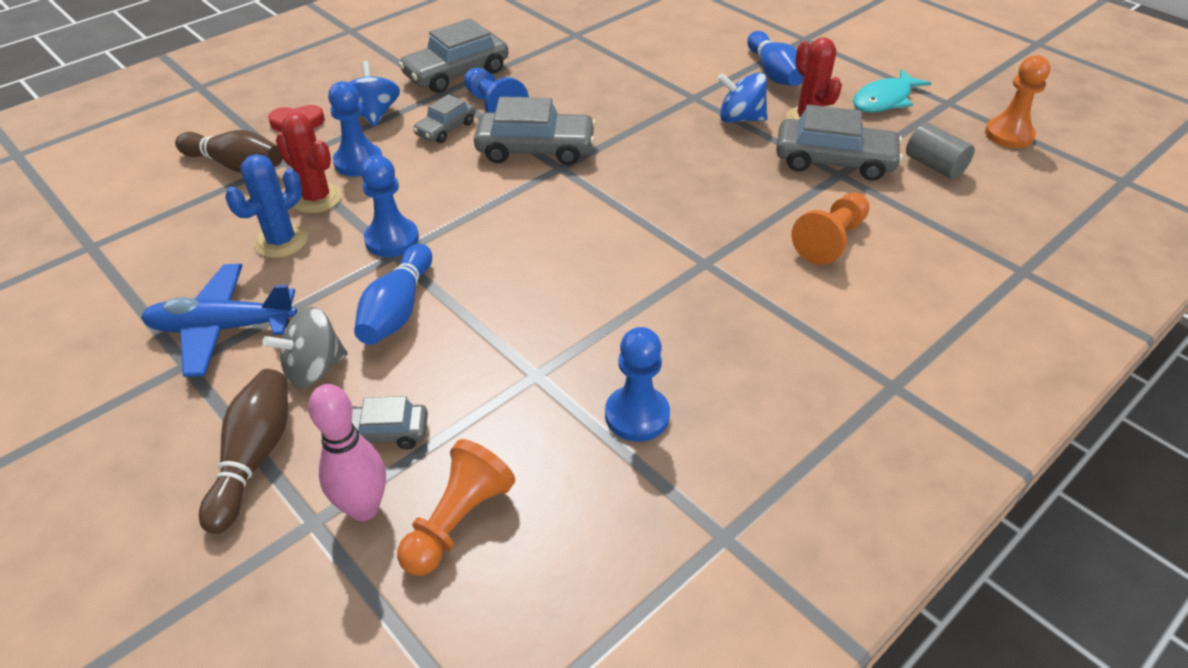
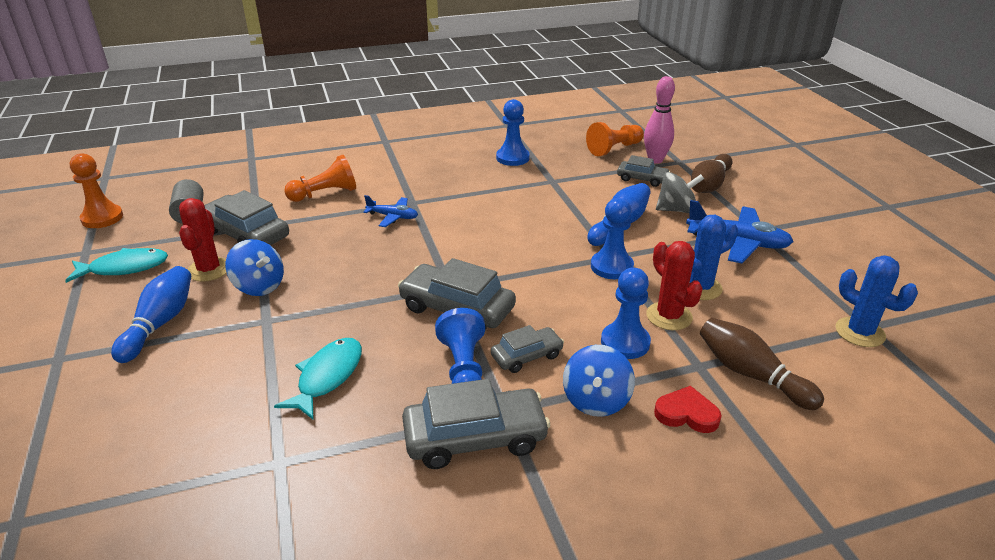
camera: 155 degrees left, 10 degrees down
(104, 236) = (860, 332): none -> blue cactus
(596, 77) = (327, 377): none -> turquoise fish
(705, 231) = (392, 217): none -> blue plane

